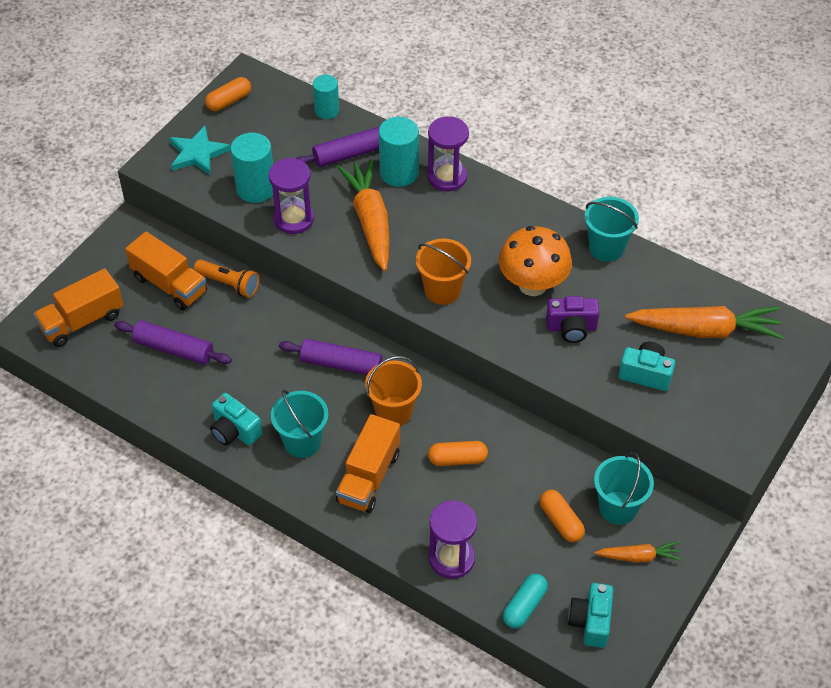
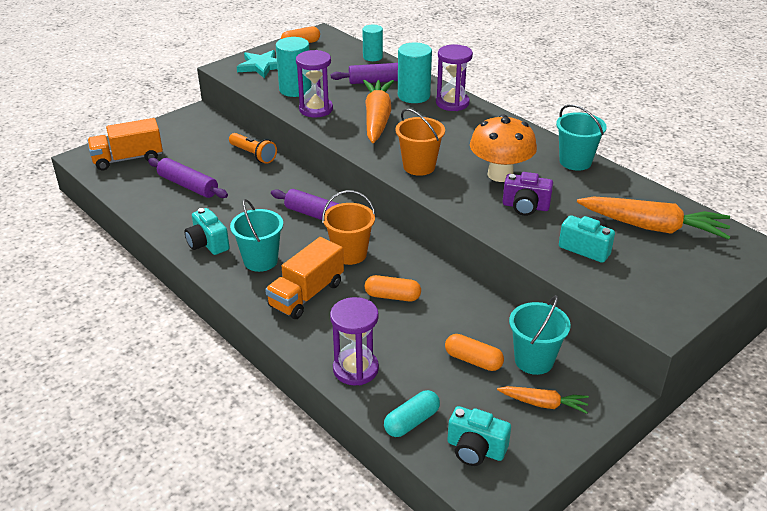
camera: 15 degrees right, 15 degrees down
(169, 284) = (207, 148): orange truck -> none
(561, 521) = (473, 360): orange capsule -> orange capsule turned 45 degrees counterclockwise
(591, 622) = (475, 449): turquoise camera -> turquoise camera turned 90 degrees counterclockwise

